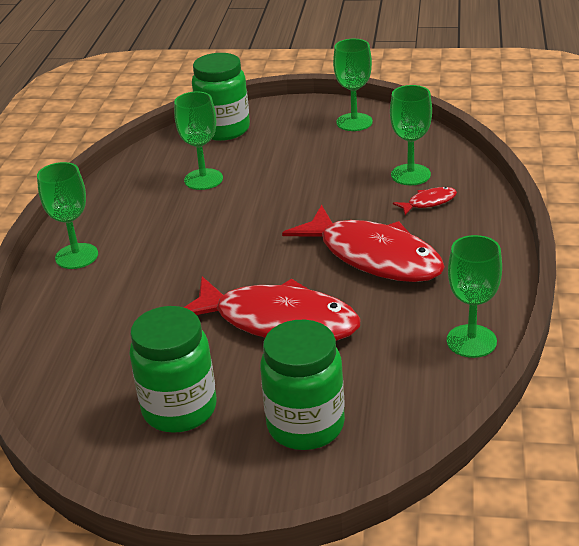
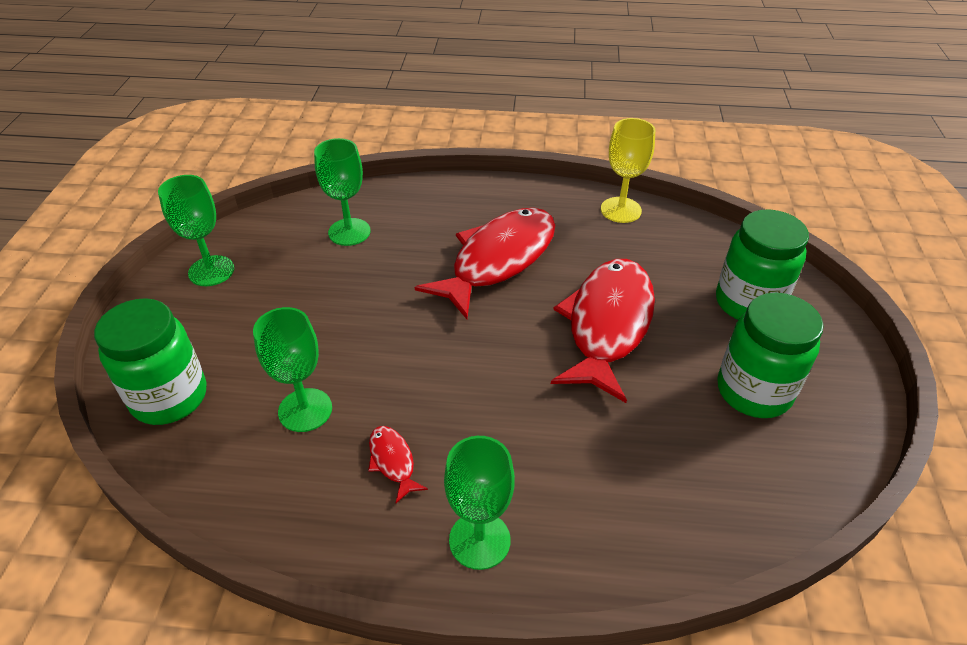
camera: 95 degrees left, 10 degrees up
(429, 202) = (406, 222): red fish -> red fish (393, 461)
(471, 341) = (621, 210): green goblet -> yellow goblet

